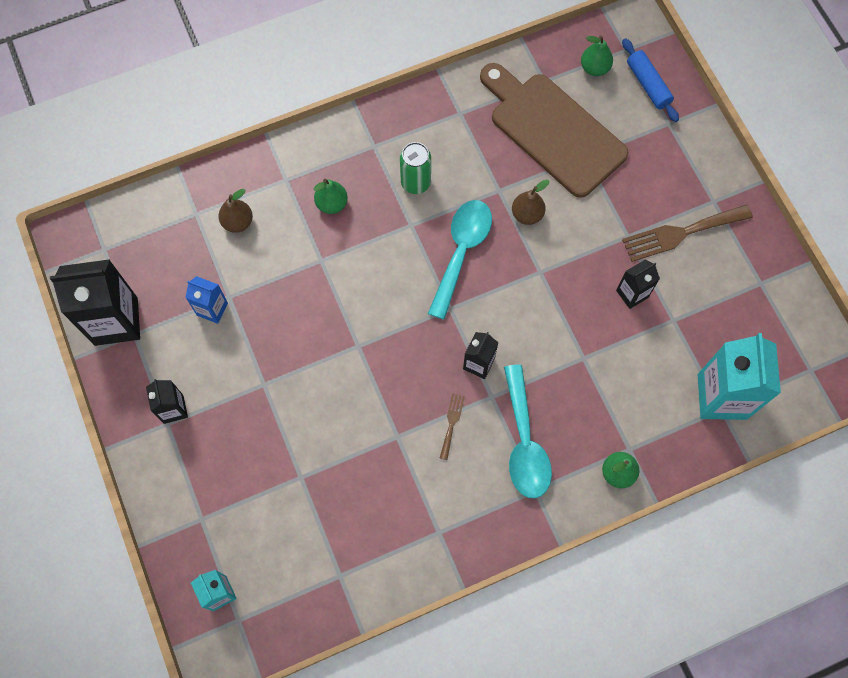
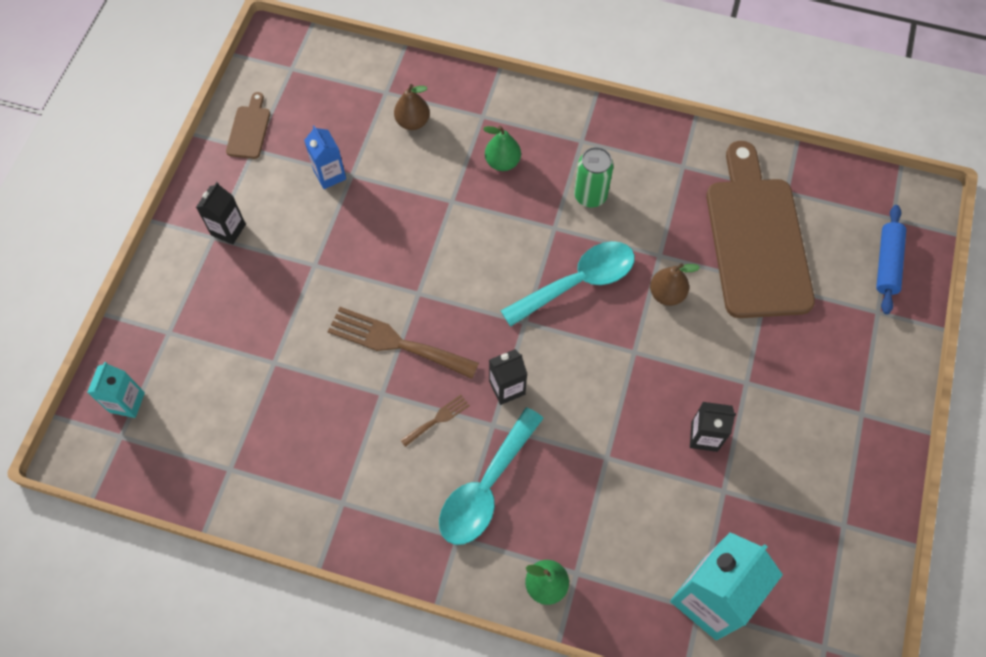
camera: 40 degrees right, 5 degrees down
(116, 321) = (249, 129): black carton -> brown cutting board
(594, 68) = (846, 213): green pear -> none
(681, 233) = (802, 418): brown fork -> brown fork (396, 342)

